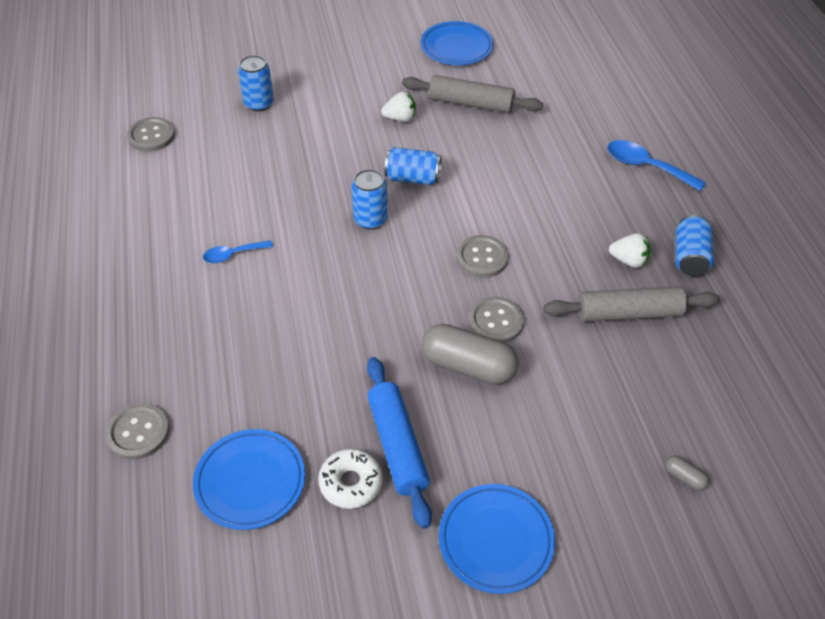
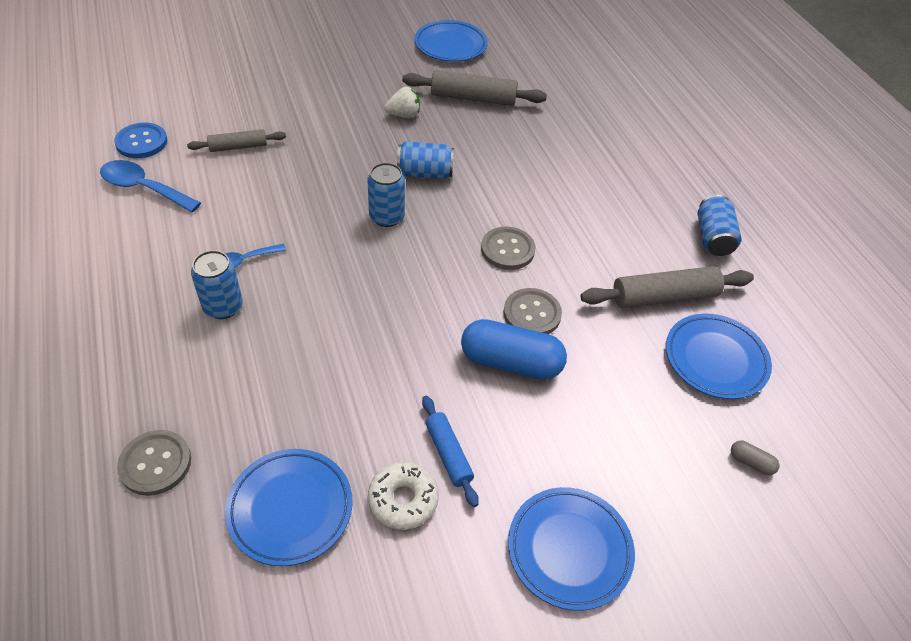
camera: 10 degrees left, 0 degrees up
(151, 136) = (141, 142): grey button -> blue button
(239, 144) = (238, 147): none -> grey rolling pin
(259, 103) = (254, 105): blue can -> blue can (223, 307)
(397, 445) = (448, 454): blue rolling pin -> blue rolling pin, size x0.61
(468, 366) = (511, 362): grey capsule -> blue capsule
(628, 260) = (654, 244): white strawberry -> none
(646, 166) = (654, 152): blue spoon -> blue spoon (143, 188)
(668, 377) = (715, 359): none -> blue plate

